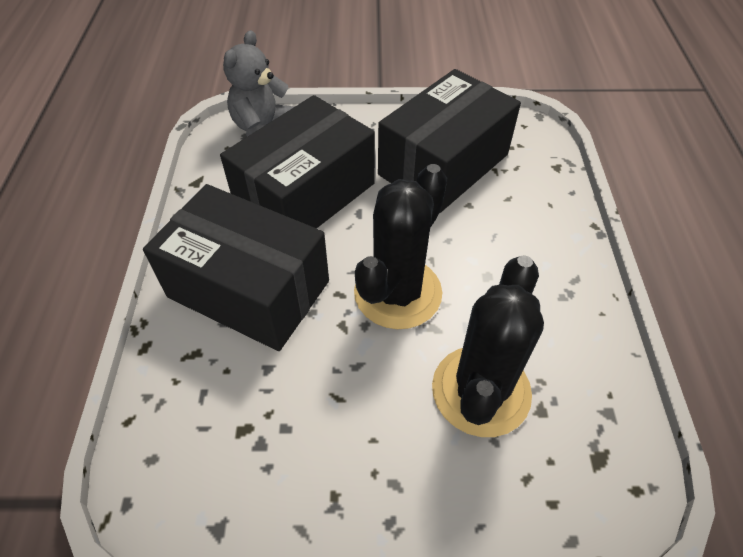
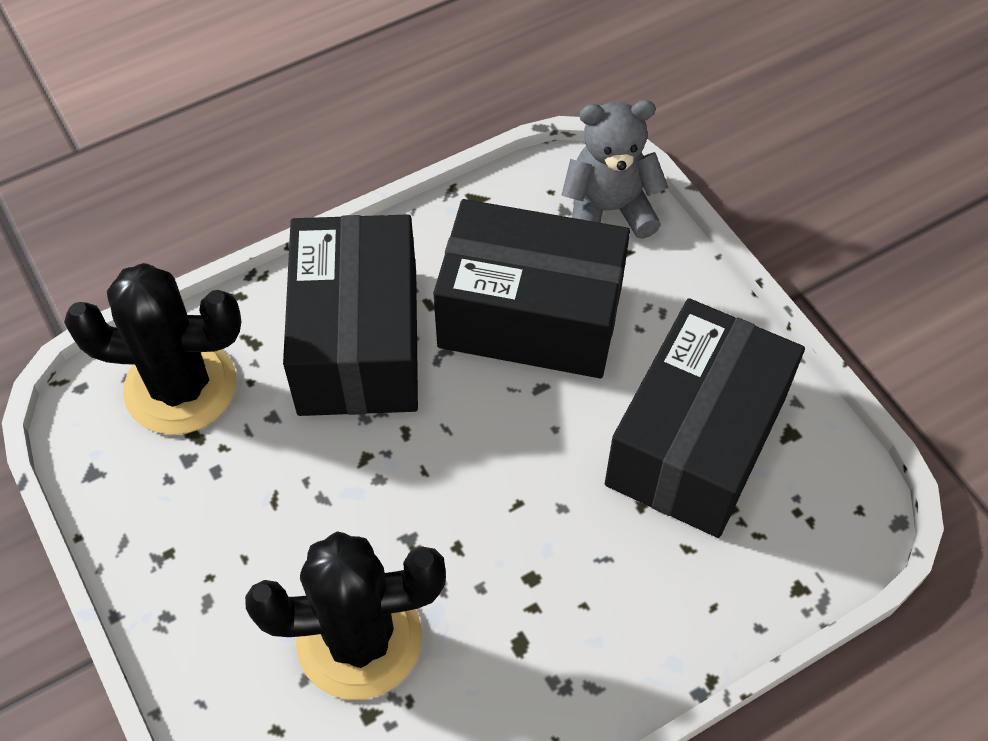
camera: 60 degrees right, 5 degrees up
(398, 293) = (443, 490): black cactus -> black cactus (181, 387)
(443, 164) = (695, 441): black box -> black box turned 75 degrees counterclockwise

